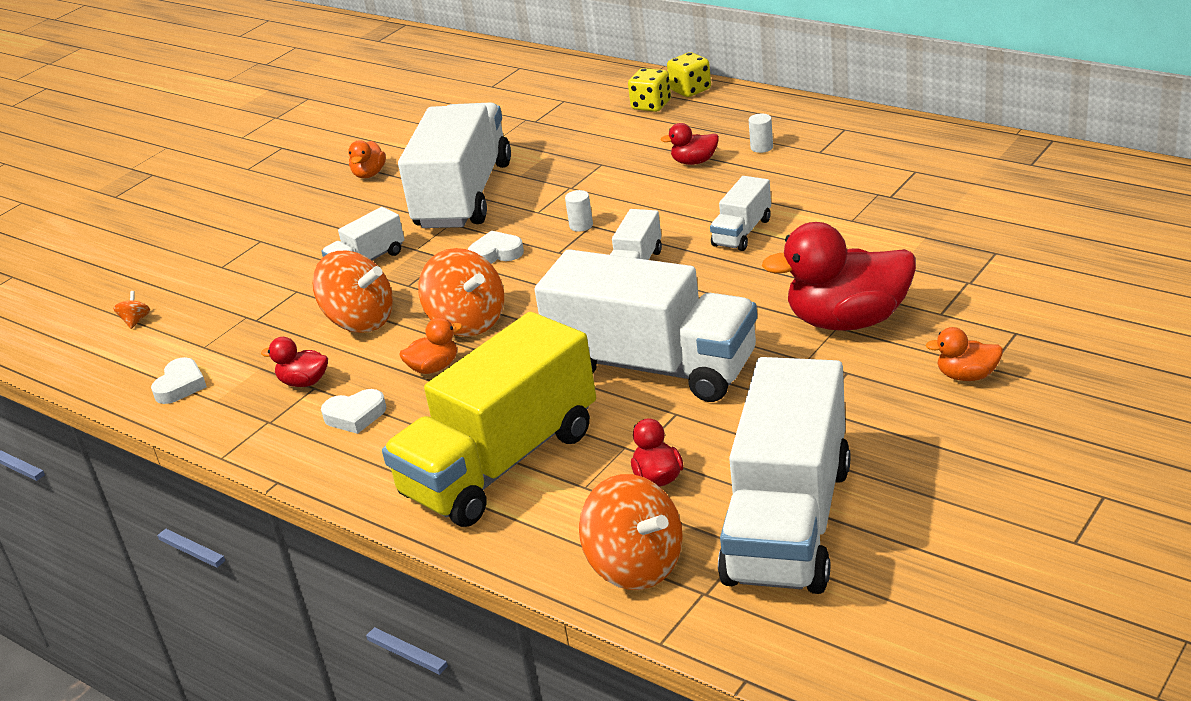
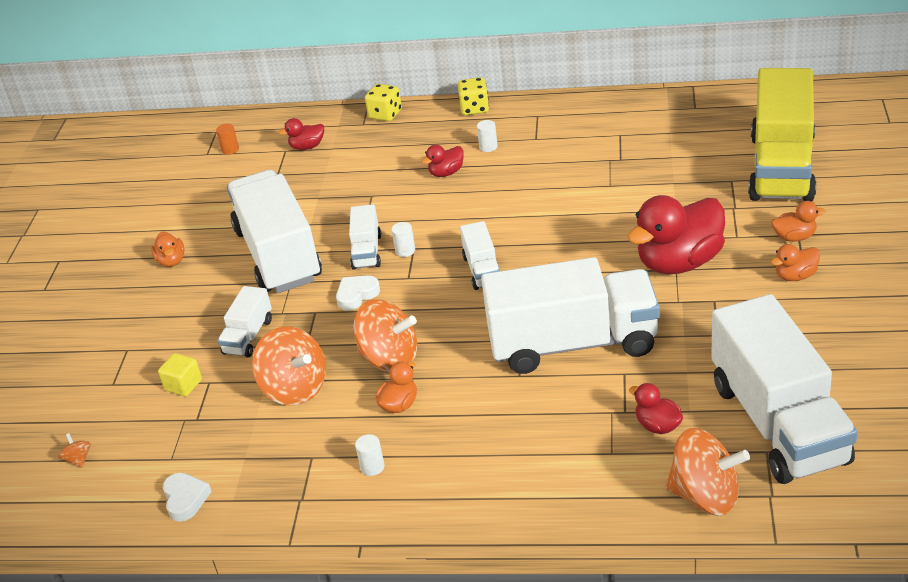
camera: 30 degrees left, 5 degrees up
(274, 286) = (183, 385): none -> yellow cube
(304, 382) = (298, 456): red duck -> red duck (307, 147)
(355, 416) = (372, 467): white heart -> white cylinder
(360, 321) = (295, 388): orange spinning top -> orange spinning top turned 45 degrees clockwise
(501, 463) = (531, 459): yellow truck -> yellow truck (781, 167)
(515, 87) = (230, 149): none -> orange cylinder
(651, 105) = (365, 135): yellow dice -> yellow dice (474, 108)
(742, 232) = (538, 218): white truck -> white truck (367, 251)
(1008, 334) = (794, 237): none -> orange duck

